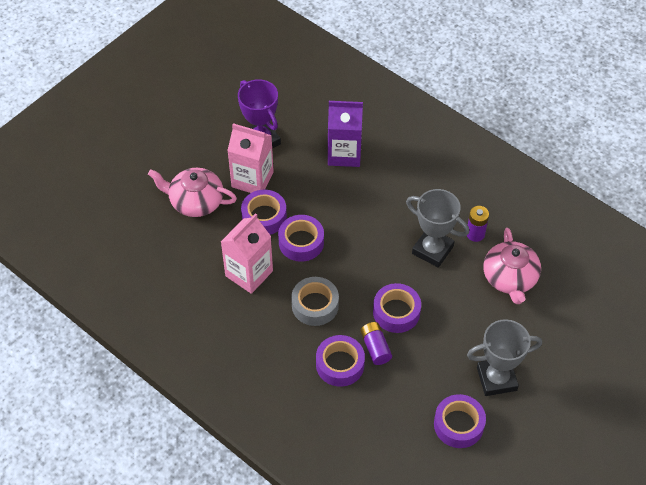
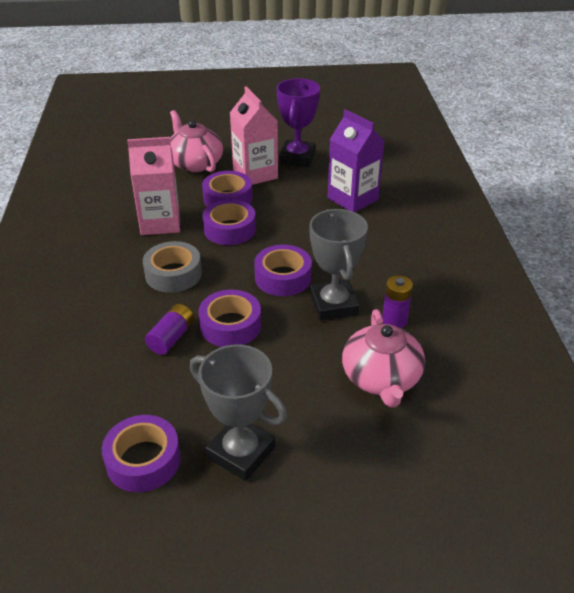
camera: 45 degrees right, 15 degrees down
(340, 364) = (124, 327): purple tape -> purple tape (283, 277)
(510, 278) = (381, 378): pink teapot -> pink teapot turned 45 degrees counterclockwise

